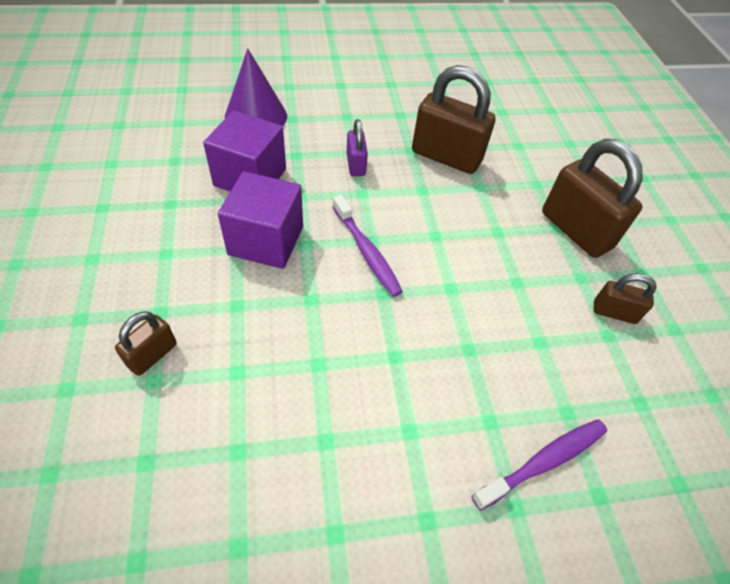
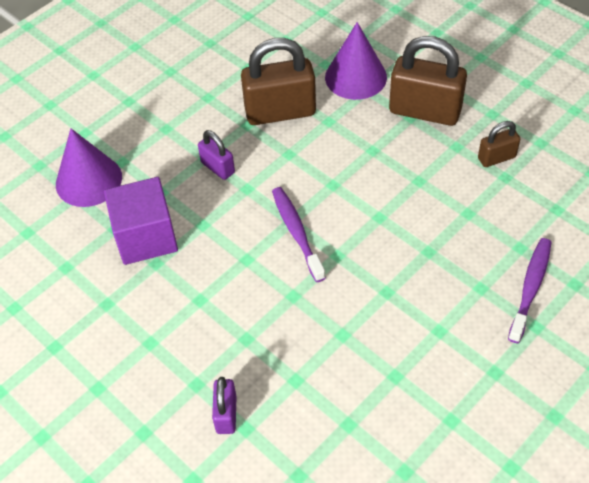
camera: 30 degrees left, 0 degrees up
(152, 355) = (226, 414): brown padlock -> purple padlock
(266, 240) = (215, 277): purple cube -> none
(367, 252) = (297, 232): purple toothbrush -> purple toothbrush turned 135 degrees counterclockwise
(536, 169) = (355, 77): none -> purple cone

